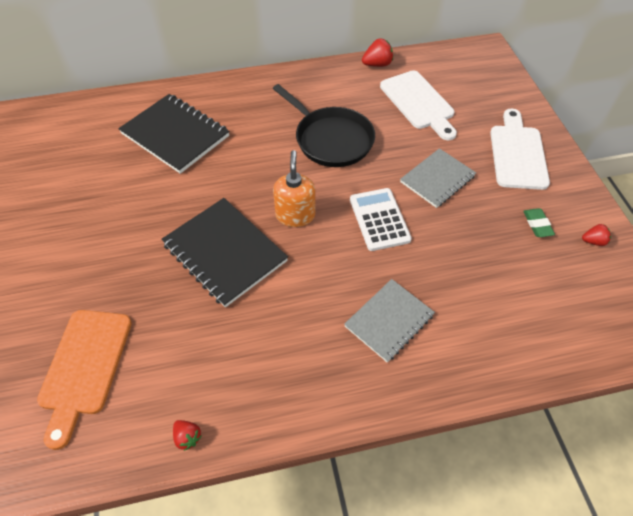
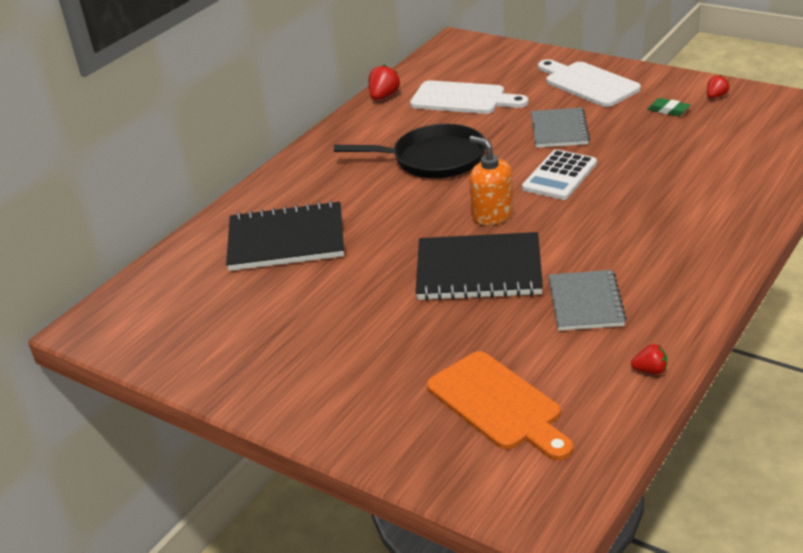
camera: 40 degrees left, 20 degrees down
(379, 219) = (559, 176): white calculator -> white calculator turned 90 degrees counterclockwise
(389, 321) = (667, 218): grey notebook -> grey notebook (585, 303)

